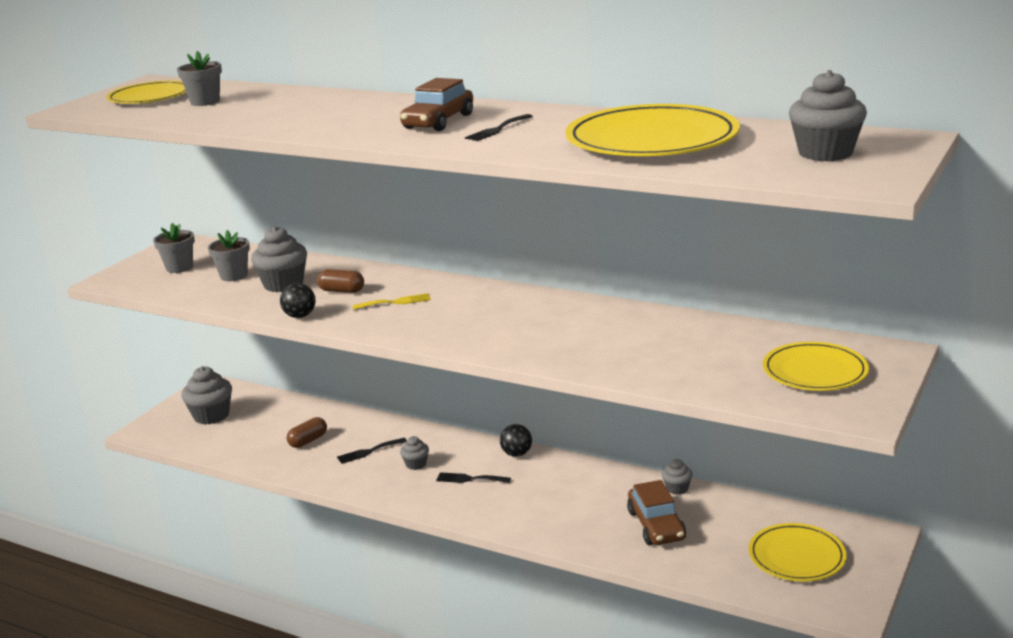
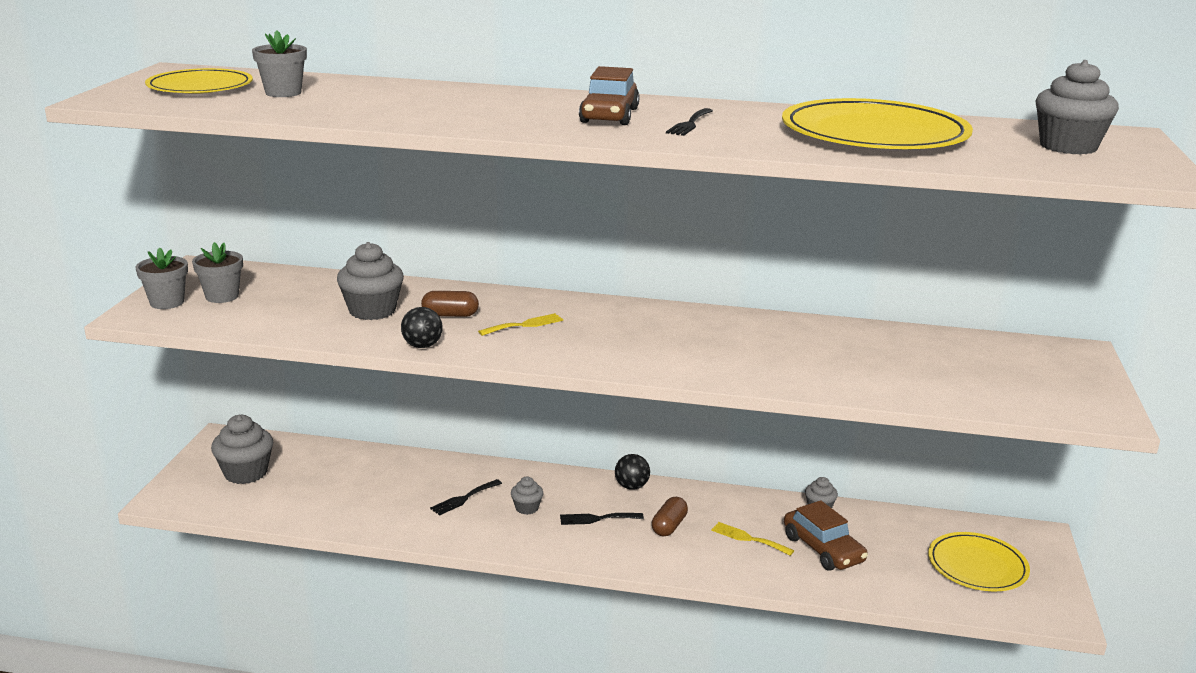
camera: 20 degrees left, 0 degrees up
(234, 276) = (301, 303): grey flower pot -> grey flower pot (167, 302)
(308, 441) = (384, 492): brown capsule -> brown capsule (669, 526)
(593, 509) = (748, 538): none -> yellow fork
(815, 371) = (1024, 374): yellow plate -> none

